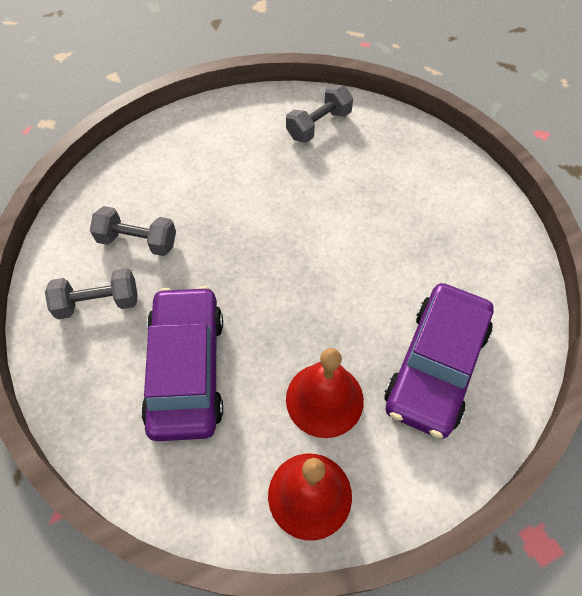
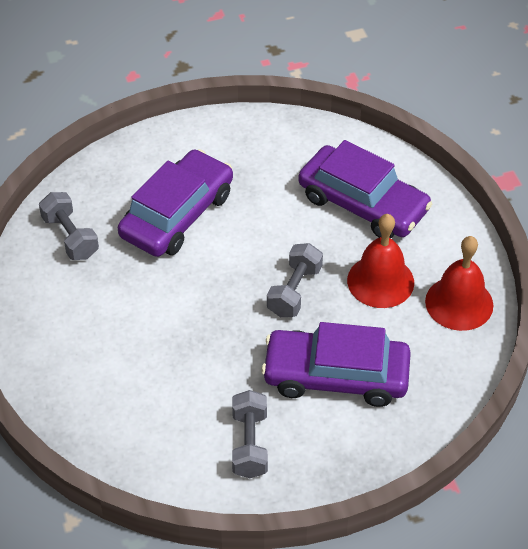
camera: 80 degrees left, 10 degrees down
(137, 241) = (182, 407): grey dumbbell -> grey dumbbell (294, 291)
(367, 197) = (177, 215): none -> purple car

